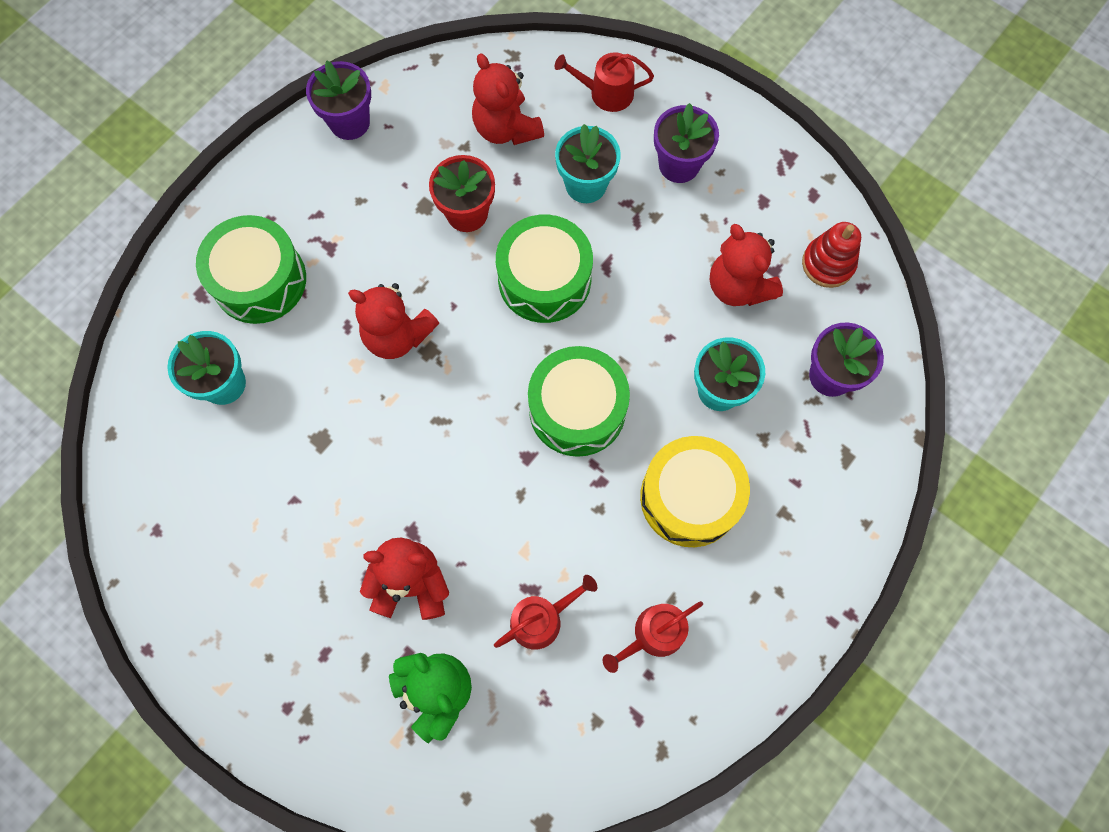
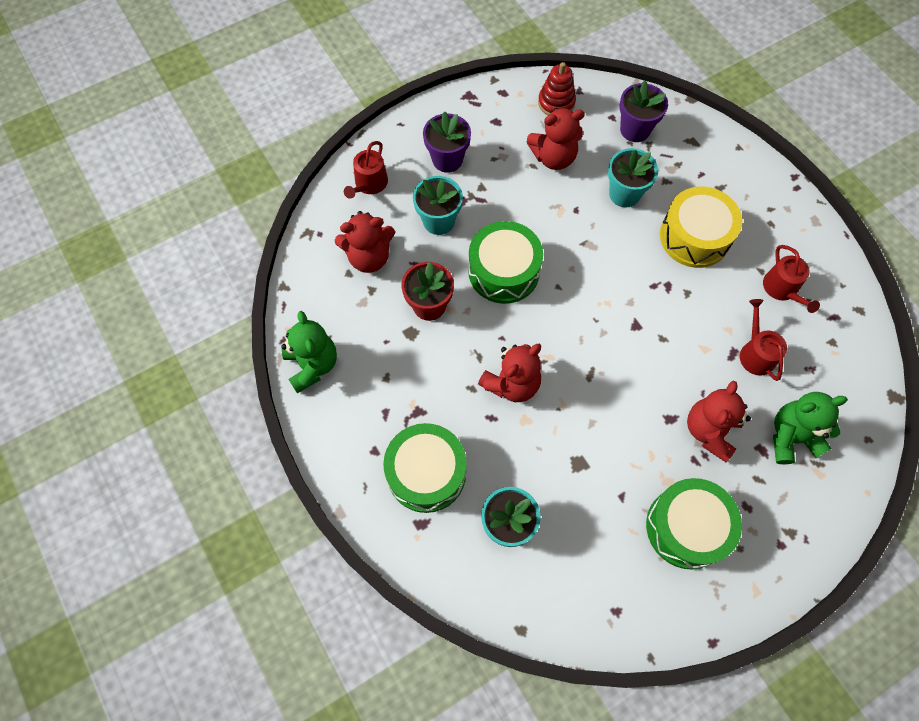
camera: 70 degrees left, 5 degrees down
(349, 122) = (312, 365): purple flower pot -> green teddy bear
(577, 409) = (610, 282): green drum -> green drum (686, 527)

